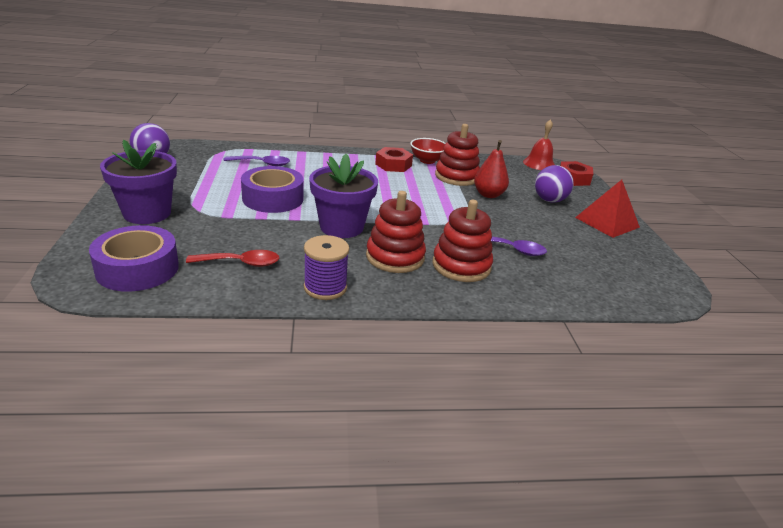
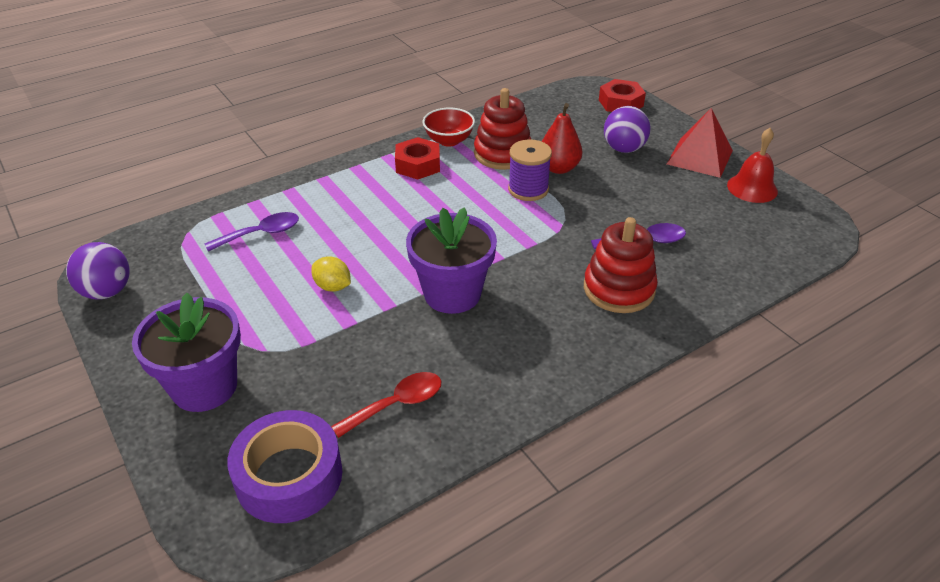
camera: 25 degrees left, 10 degrees up
(273, 198) = (333, 286): purple tape -> yellow lemon
(325, 287) = (517, 390): purple spool -> purple spool (528, 189)
(395, 257) = (546, 310): red stacking toy -> none
(539, 164) = (569, 93): red bell -> red bell (752, 188)

